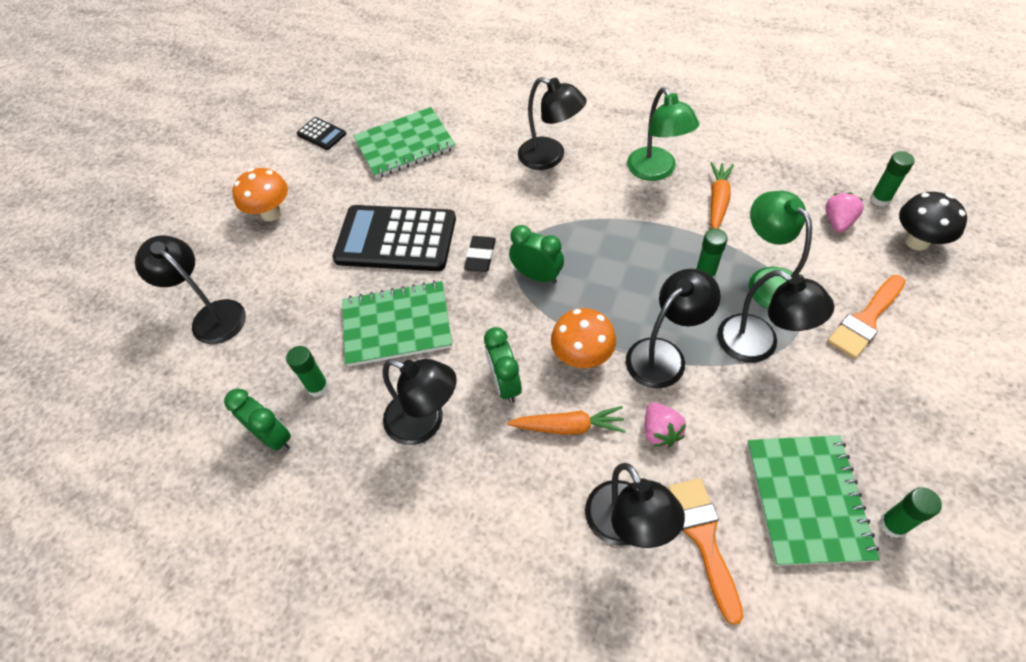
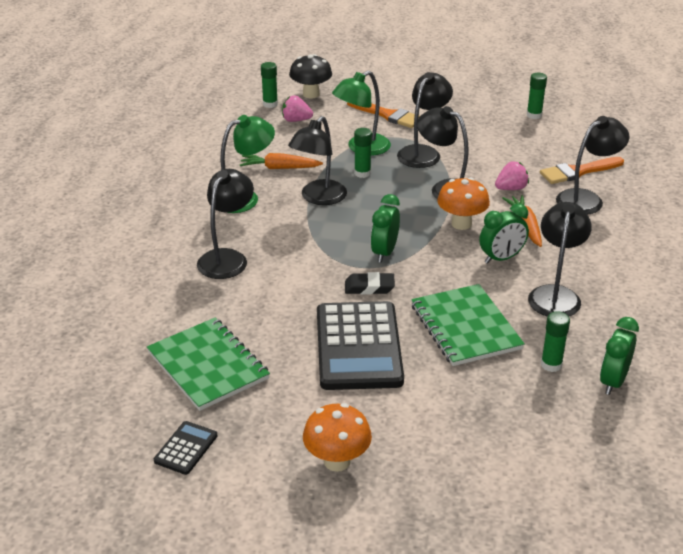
camera: 105 degrees left, 20 degrees down
(212, 315) = (501, 470): black lamp -> black lamp (318, 198)
(807, 500) = (532, 139): green notebook -> none

